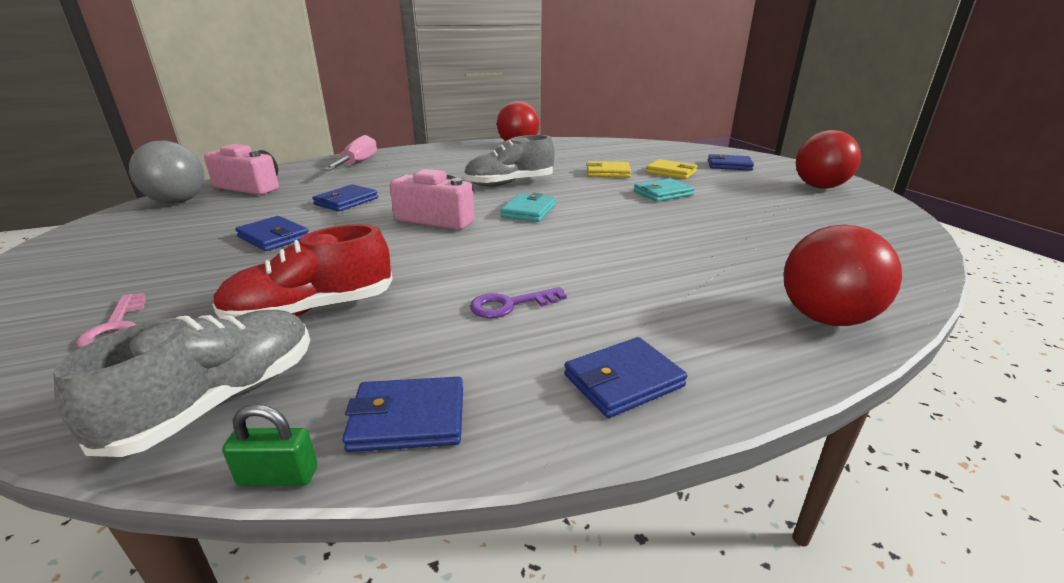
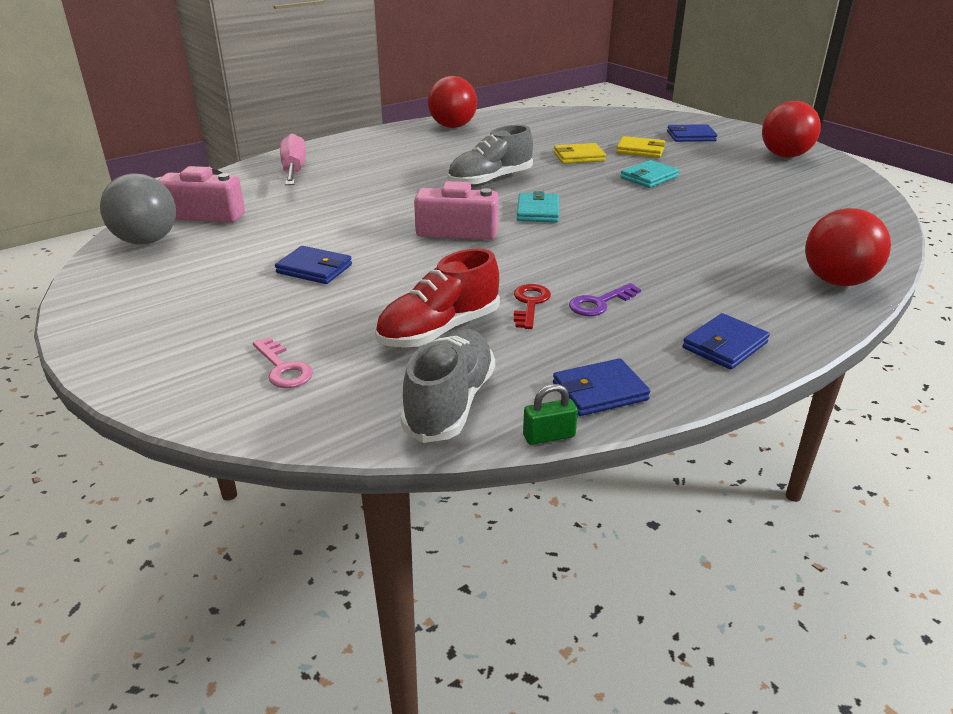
camera: 15 degrees left, 5 degrees up
(346, 201) = (340, 220): blue wallet -> none
(434, 295) = (530, 304): none -> red key

